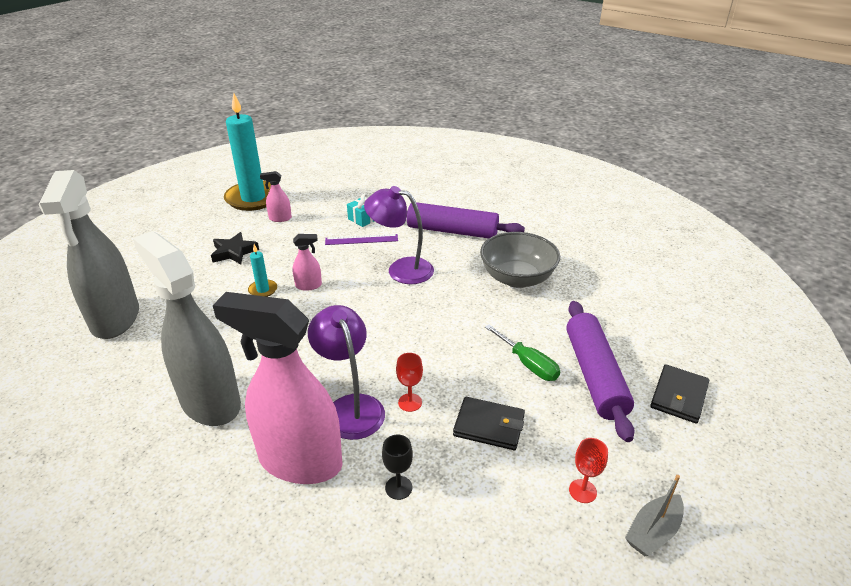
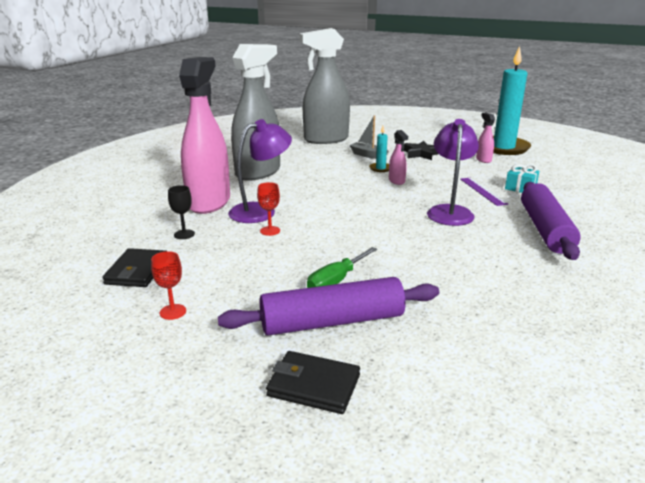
camera: 80 degrees right, 10 degrees down
(489, 426) = (248, 264): black wallet -> black wallet (137, 271)
(517, 278) = (484, 270): grey bowl -> none
(653, 532) = (121, 350): grey boat -> grey boat (368, 155)

